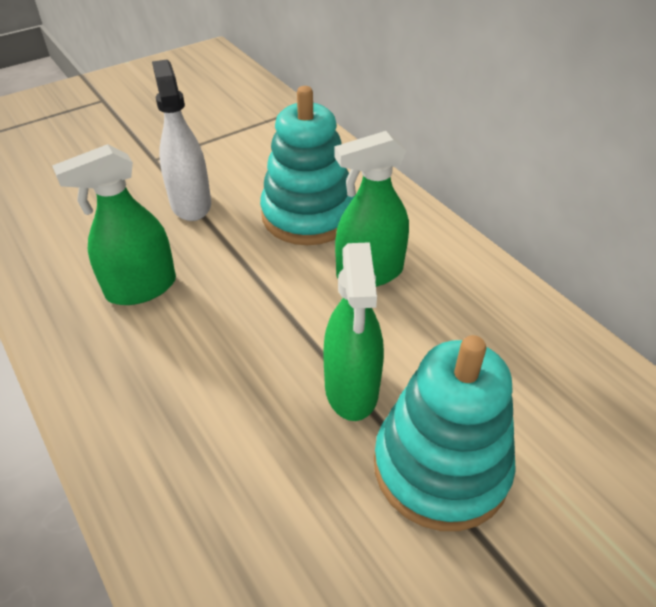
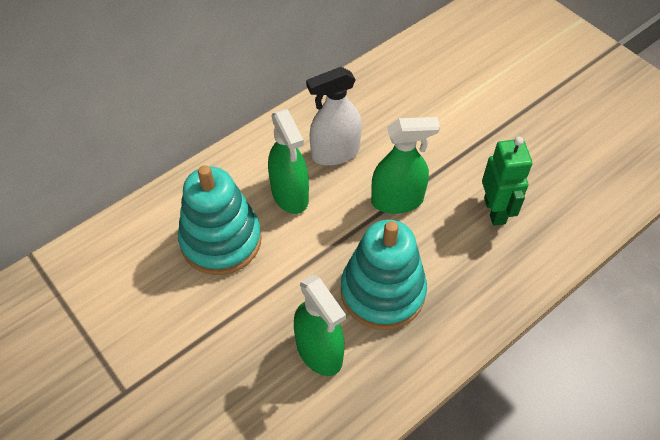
camera: 95 degrees left, 10 degrees up
(191, 204) = (204, 338): white spray bottle -> white spray bottle (335, 153)
(318, 534) = (495, 211): none -> green robot
(440, 467) = (443, 157): turquoise stacking toy -> turquoise stacking toy (382, 292)

